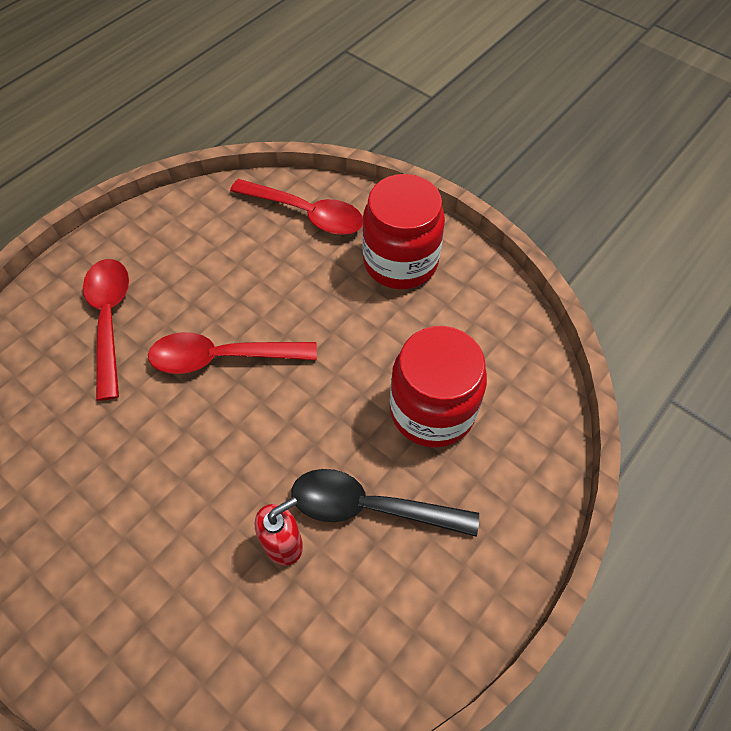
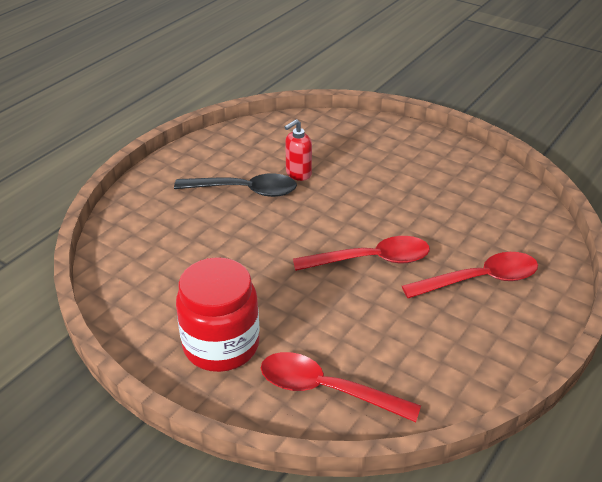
camera: 175 degrees right, 20 degrees down
(109, 320) = (480, 279): red spoon -> red spoon turned 90 degrees counterclockwise
(432, 410) = (199, 238): red jar -> none

